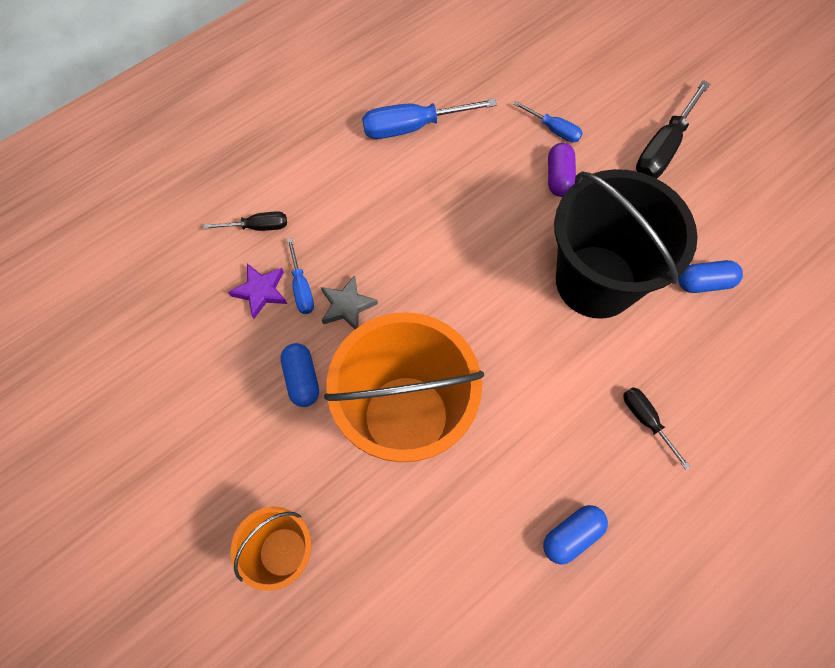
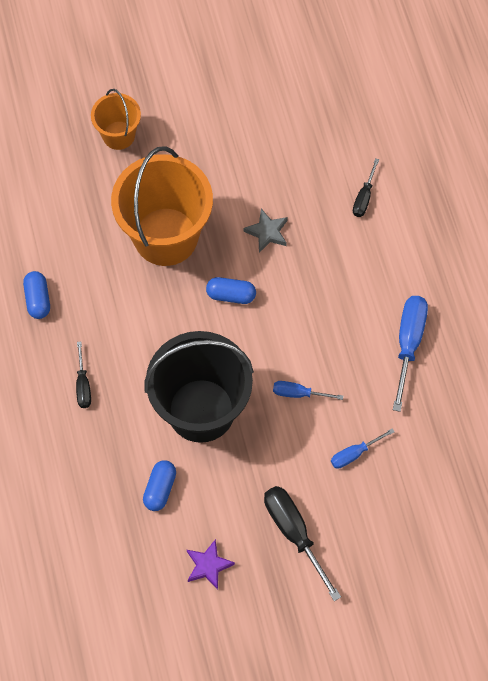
camera: 115 degrees right, 0 degrees up
(261, 291) = (307, 181): purple star -> purple star (208, 565)
(302, 288) = (296, 208): blue screwdriver -> blue screwdriver (298, 393)
(302, 379) = (226, 184): blue capsule -> blue capsule (231, 295)
(559, 177) = (305, 433): purple capsule -> none
(645, 420) = (83, 385): black screwdriver -> black screwdriver turned 90 degrees clockwise

